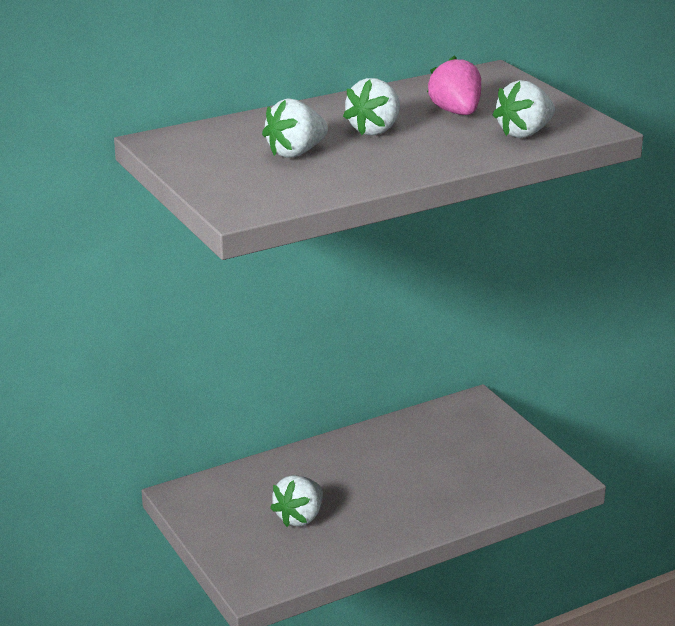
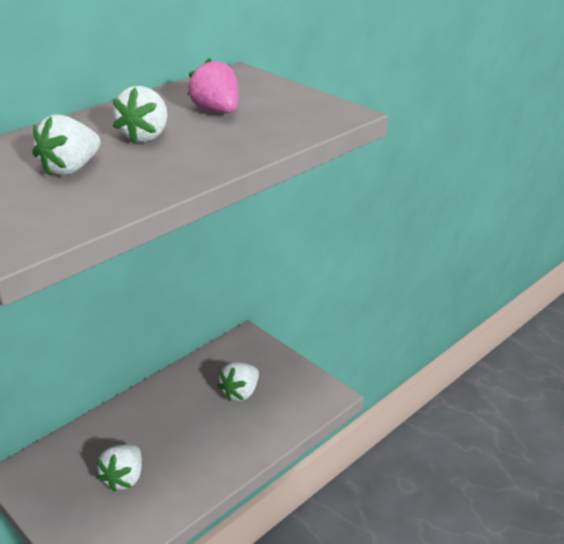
camera: 15 degrees left, 5 degrees up
(524, 133) = (285, 124): white strawberry -> white strawberry (240, 393)

